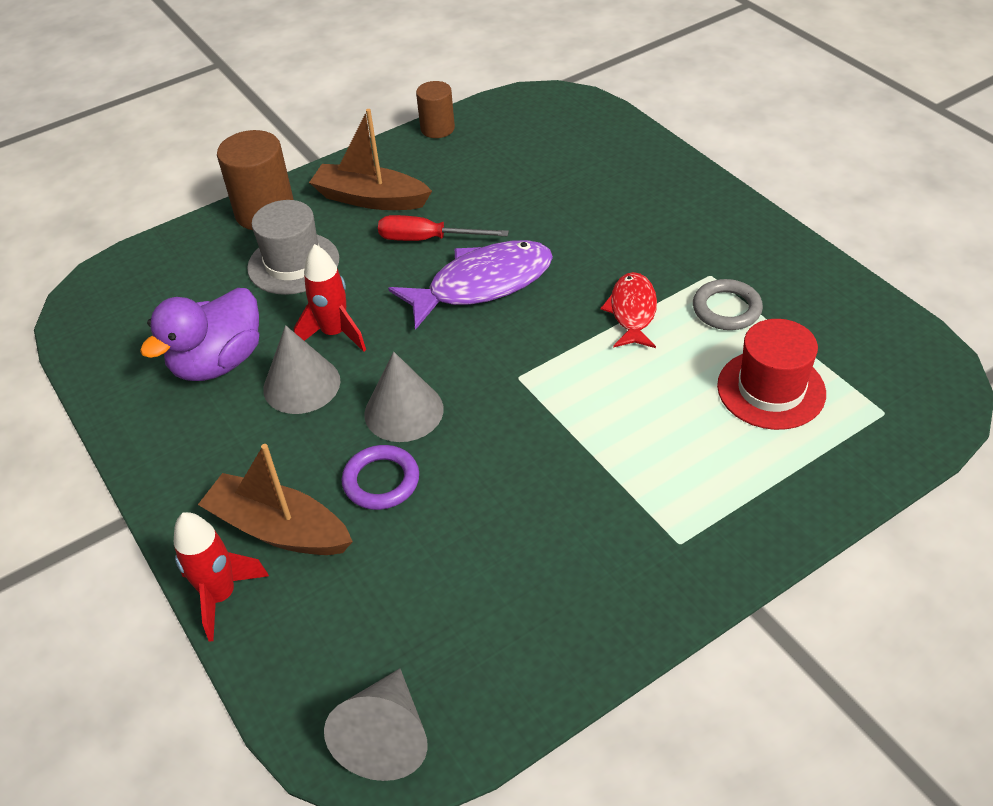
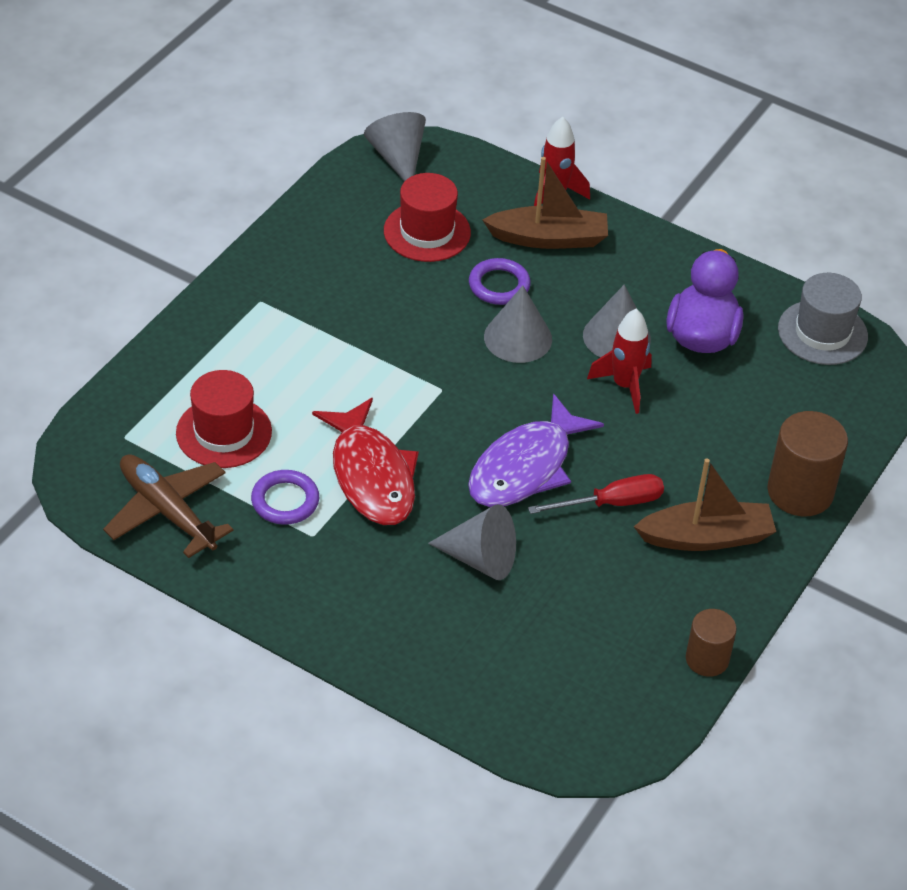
camera: 150 degrees right, 0 degrees up
(293, 263) = (720, 442): grey hat -> grey hat (822, 332)
(420, 586) = (427, 232): none -> red hat
(568, 225) = (480, 559): none -> grey cone
(632, 311) = (371, 475): red fish -> red fish, size x1.63
(726, 309) = (285, 501): grey ring -> purple ring
(848, 326) = (167, 511): none -> brown plane

